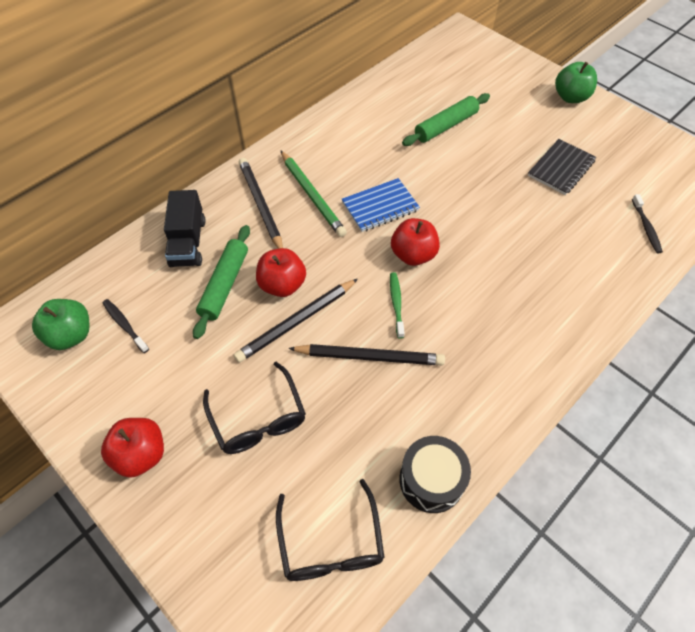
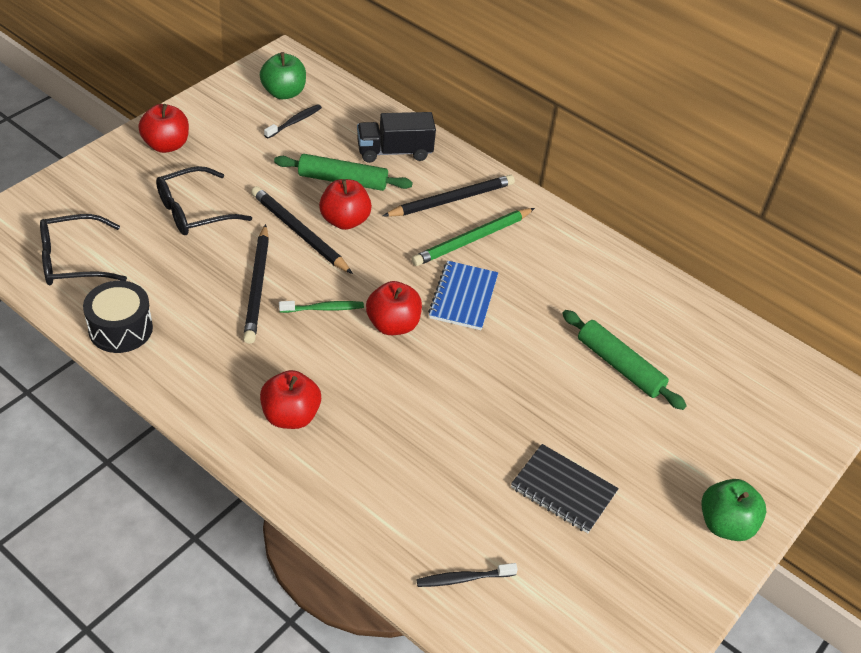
camera: 80 degrees right, 10 degrees down
(380, 206) = (463, 297): blue notebook -> blue notebook turned 45 degrees clockwise
(521, 330) = (290, 416): none -> red apple

